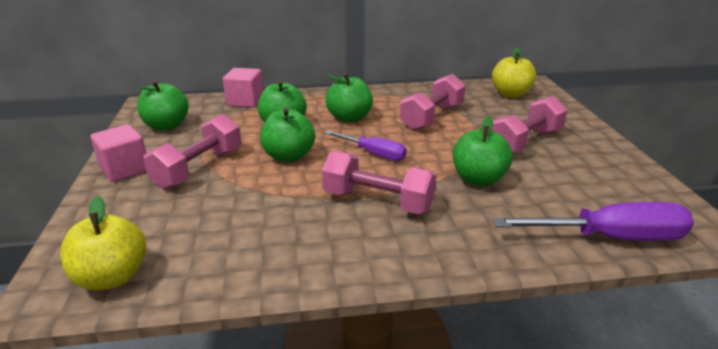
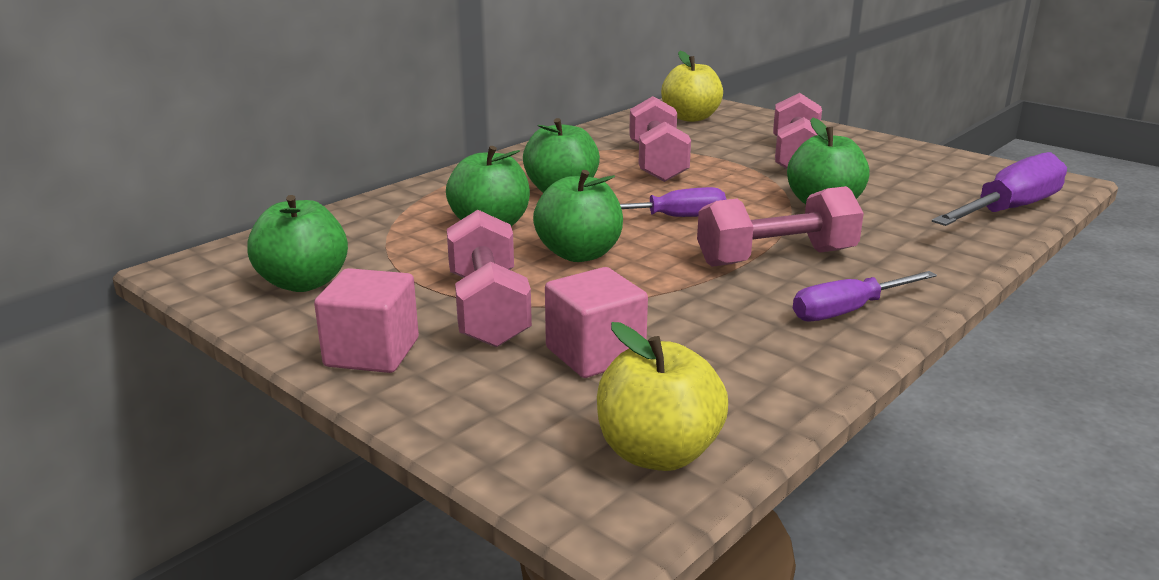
camera: 40 degrees left, 5 degrees down
(245, 101) = (363, 216): pink cube -> pink cube (595, 354)
(348, 253) = (847, 311): none -> purple screwdriver

